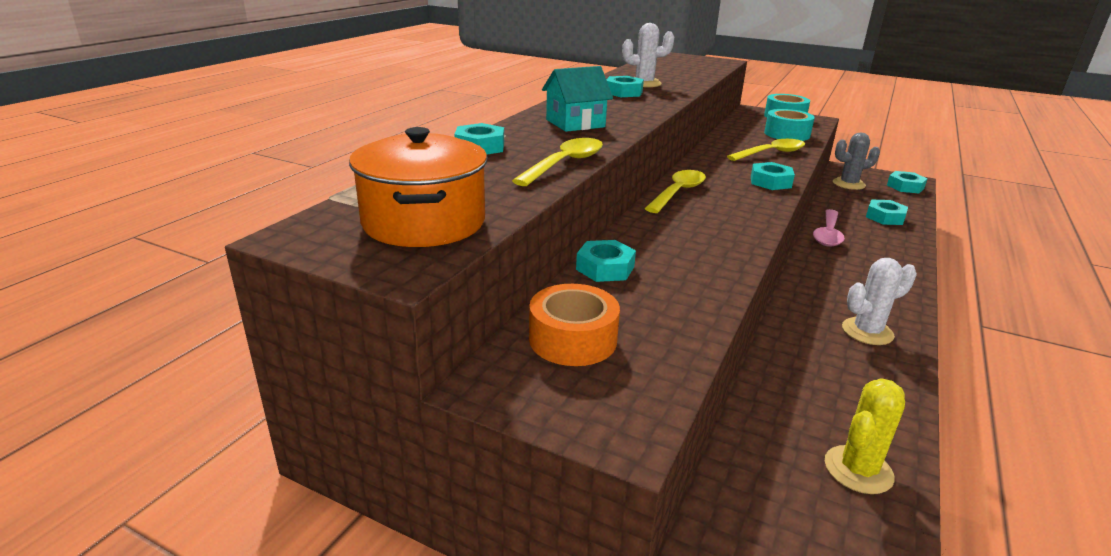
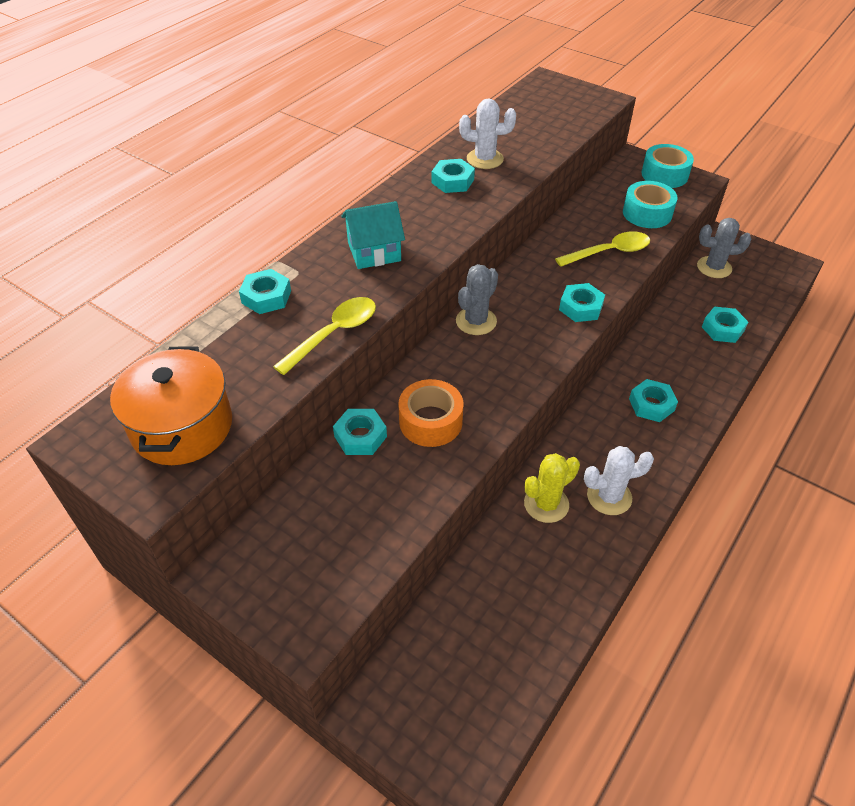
camera: 10 degrees right, 20 degrees up
(573, 339) = (300, 527): orange tape -> orange tape (430, 421)
(678, 192) = (476, 321): yellow spoon -> grey cactus
(828, 234) = (645, 353): pink spoon -> none
(858, 470) = (516, 650): yellow cactus -> yellow cactus (546, 504)
(905, 187) = (777, 276): turquoise nut -> turquoise nut (651, 405)

